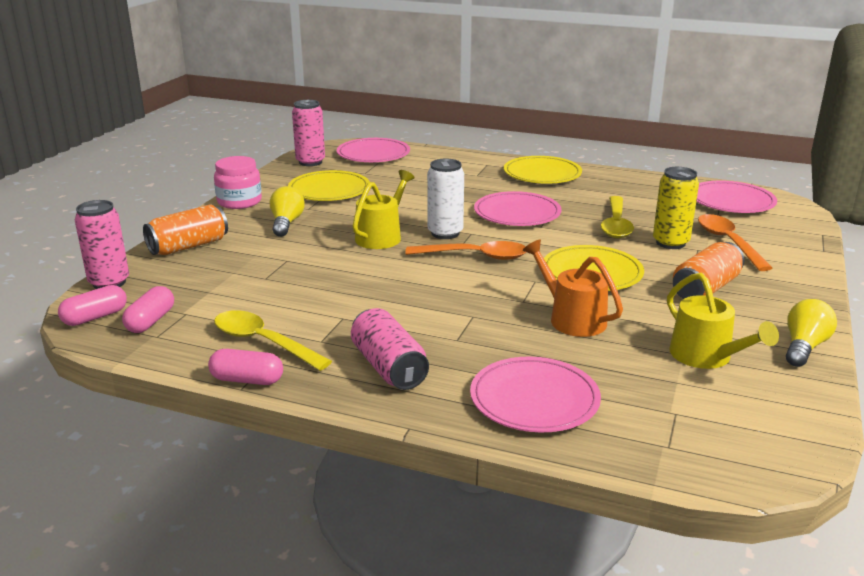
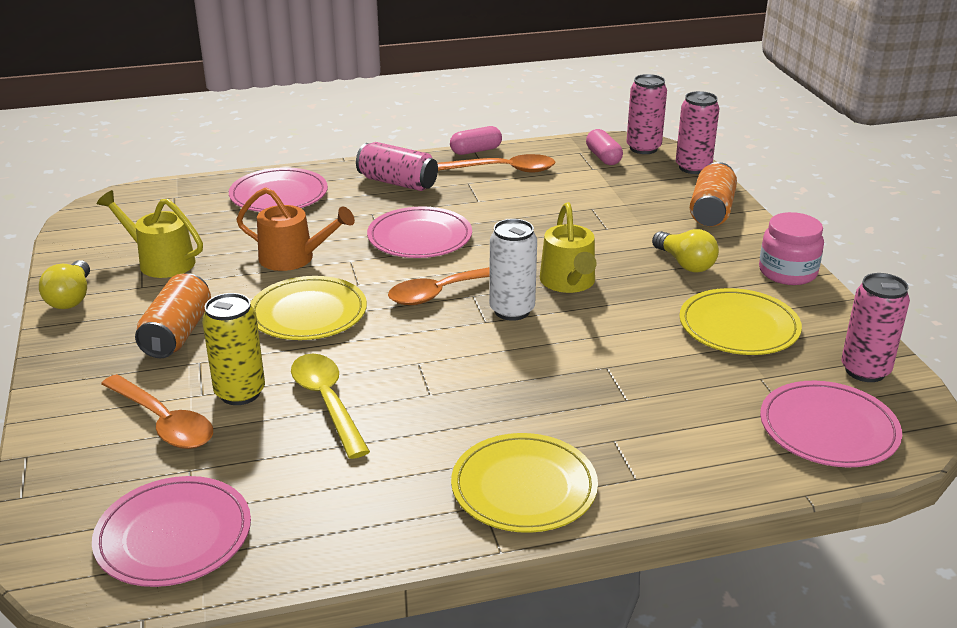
camera: 145 degrees right, 5 degrees up
(95, 317) = (643, 148): pink capsule -> pink can
(264, 342) = (504, 170): yellow spoon -> orange spoon
(517, 213) = (468, 375): pink plate -> pink plate (420, 237)

